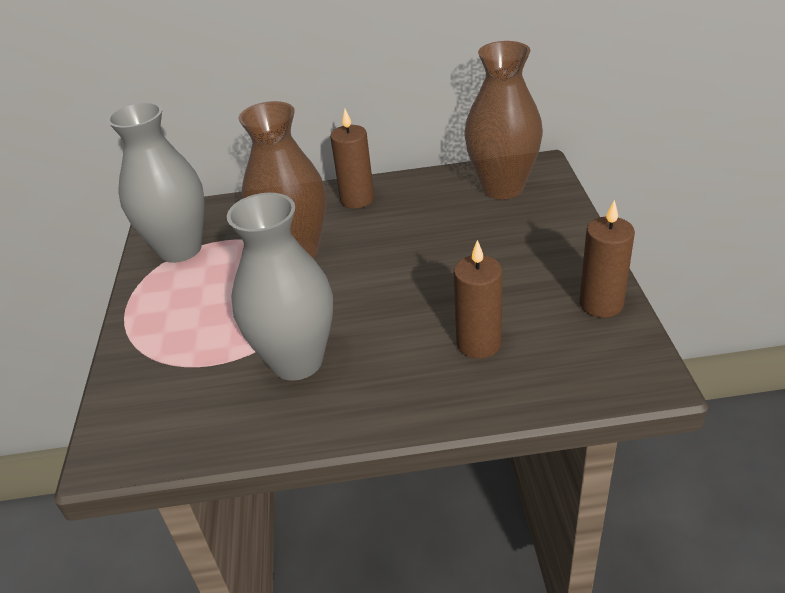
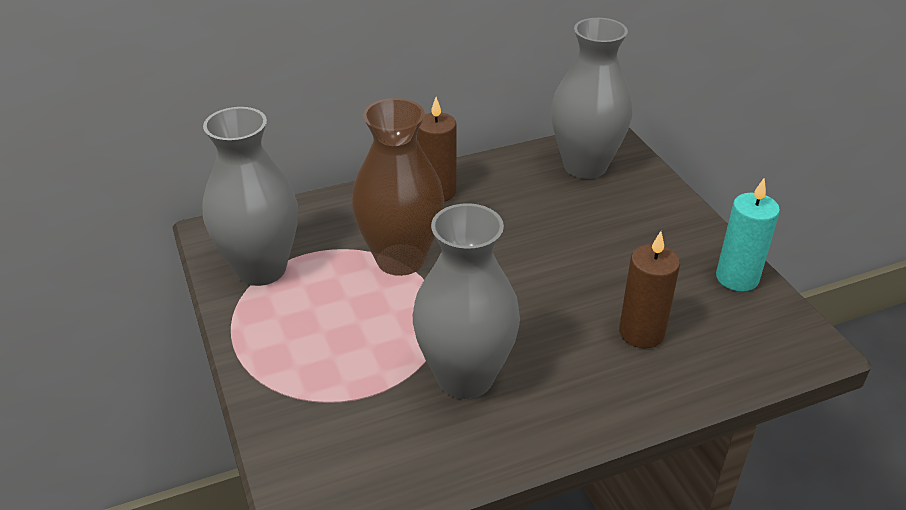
camera: 20 degrees left, 0 degrees up
(502, 188) = (585, 166): brown vase -> grey vase
(601, 304) = (737, 278): brown candle -> turquoise candle

